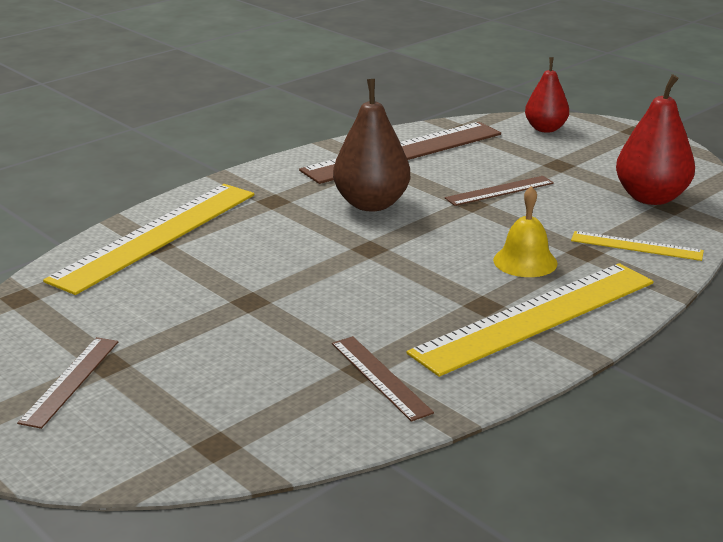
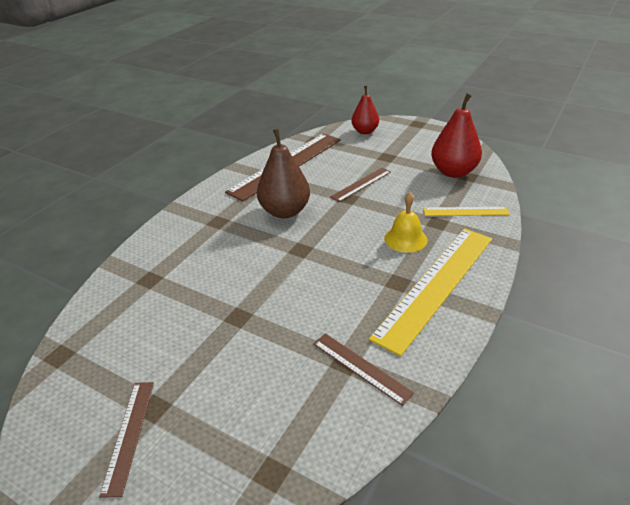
camera: 15 degrees left, 10 degrees up
(156, 235) = (146, 270): yellow ruler -> none

